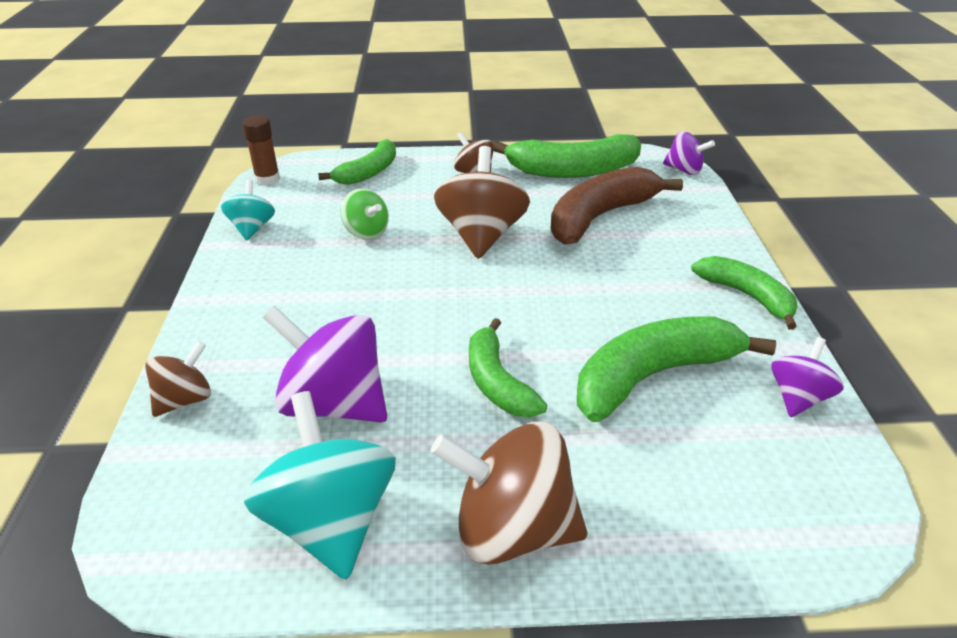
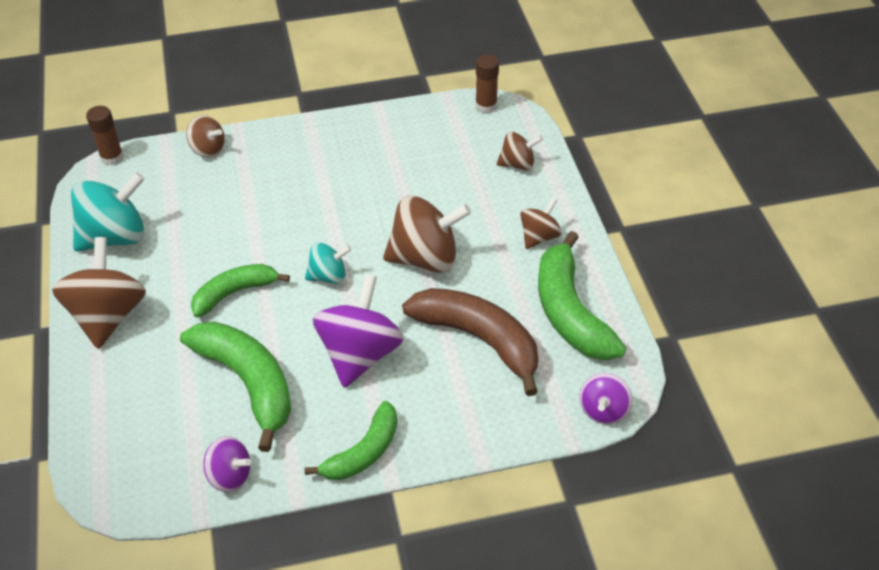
camera: 80 degrees right, 10 degrees up
(117, 528) = (112, 157): none -> brown glue stick
(252, 228) = (405, 120): turquoise spinning top -> turquoise spinning top (328, 276)
(334, 403) = (208, 216): purple spinning top -> purple spinning top (360, 354)
(366, 232) = (414, 185): green spinning top -> none
(368, 172) = (518, 164): green banana -> brown spinning top

